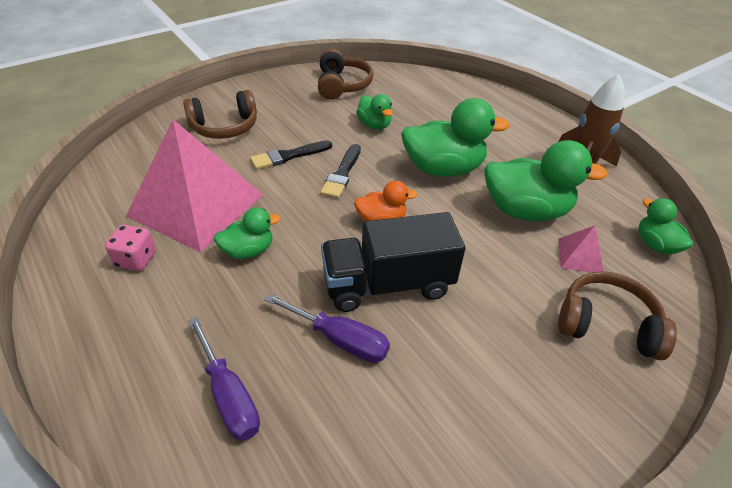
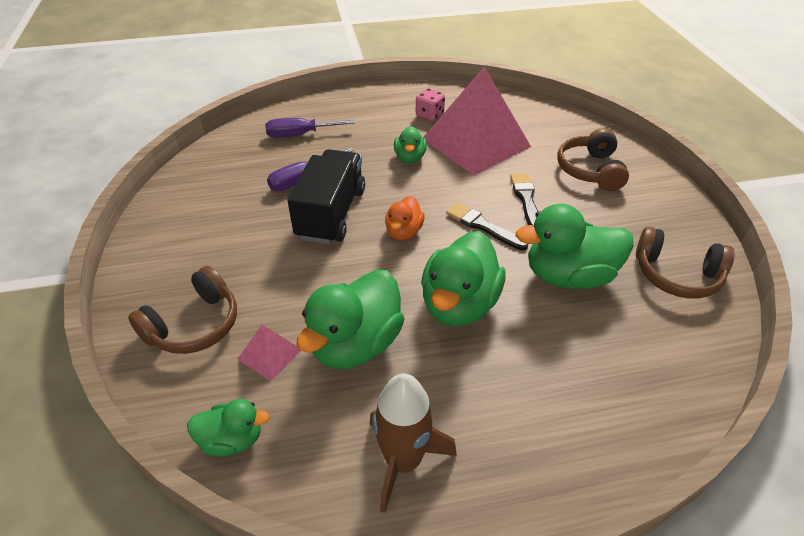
camera: 115 degrees right, 0 degrees up
(374, 125) = (568, 276): green duck -> green duck, size x1.83

